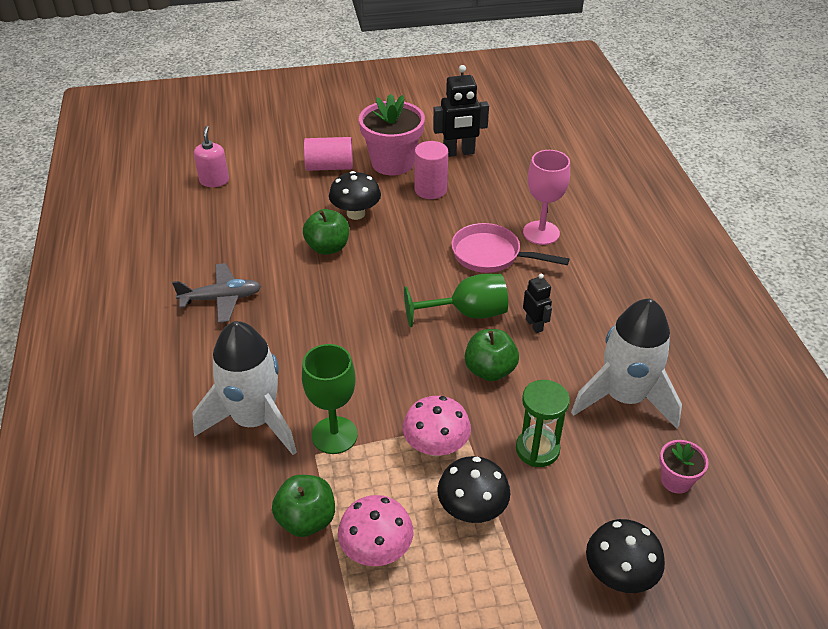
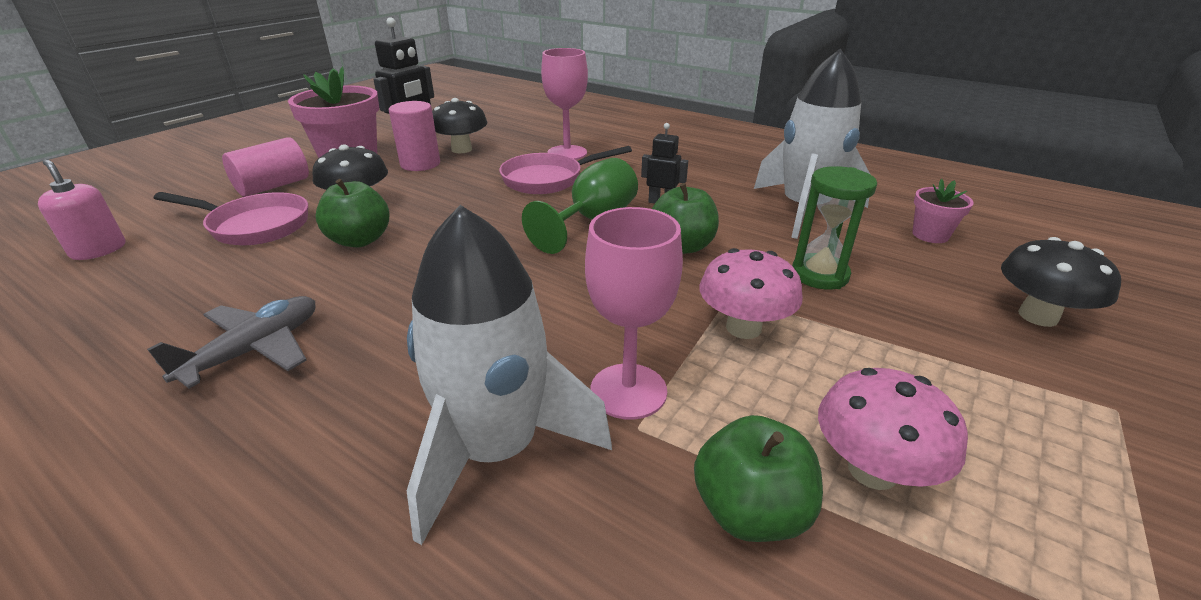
camera: 45 degrees left, 10 degrees down
(291, 201) = (254, 226): none -> pink pan
(334, 435) = (628, 391): green goblet -> pink goblet
(472, 509) = (867, 354): black mushroom -> black mushroom (461, 149)

